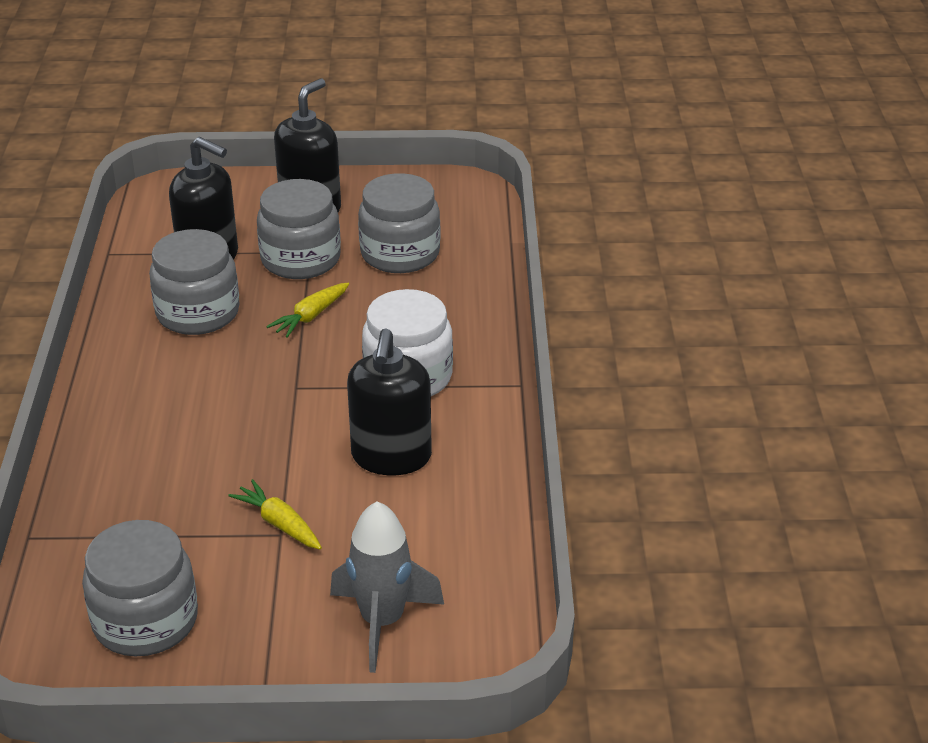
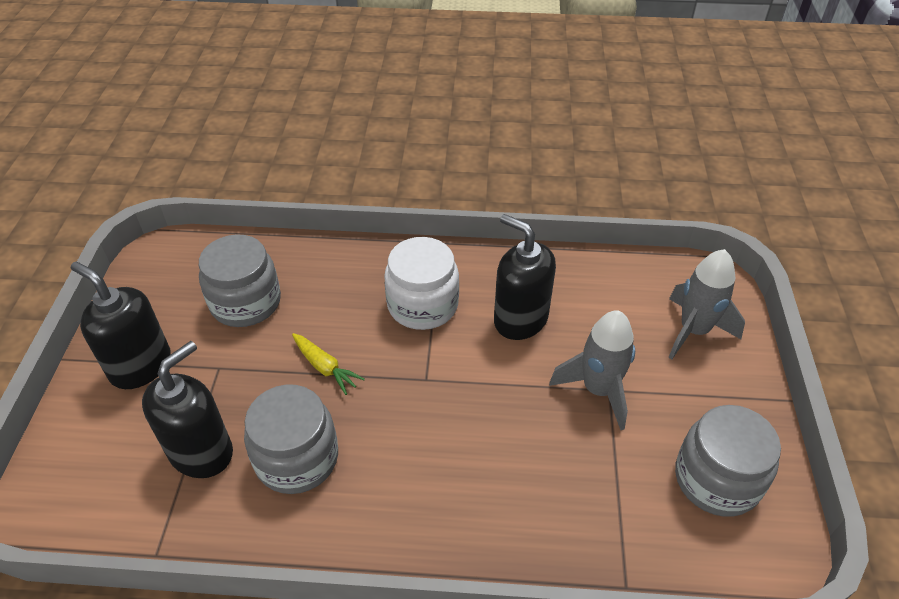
camera: 85 degrees left, 10 degrees up
(279, 523) = (598, 390): yellow carrot -> grey rocket
(300, 259) = (230, 374): grey jar -> none
(391, 457) = (520, 319): black soap dispenser -> black soap dispenser turned 150 degrees counterclockwise

